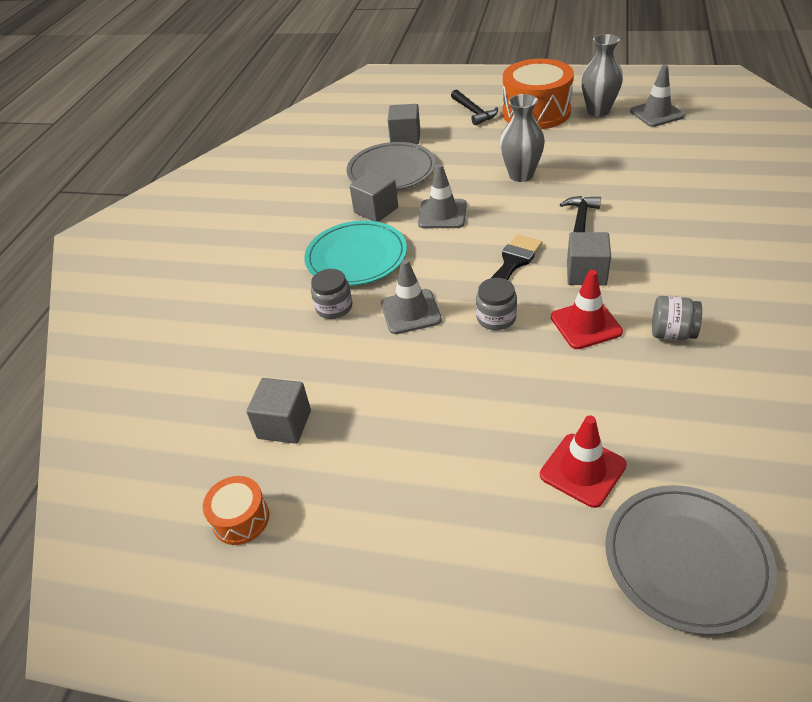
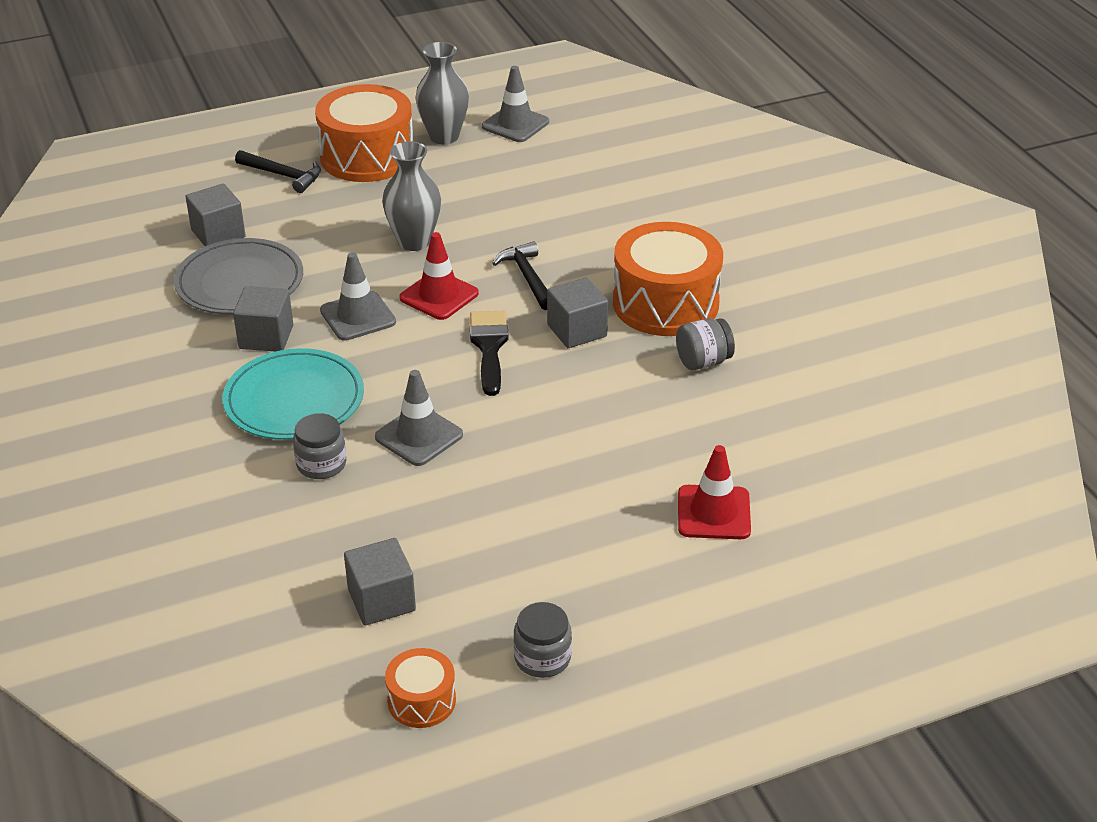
camera: 40 degrees left, 5 degrees down
(496, 318) = (519, 408): grey jar -> grey jar (542, 658)
(585, 324) = (616, 382): red traffic cone -> red traffic cone (439, 296)
(675, 275) = (665, 303): none -> orange drum
(686, 559) = (845, 543): grey plate -> none

